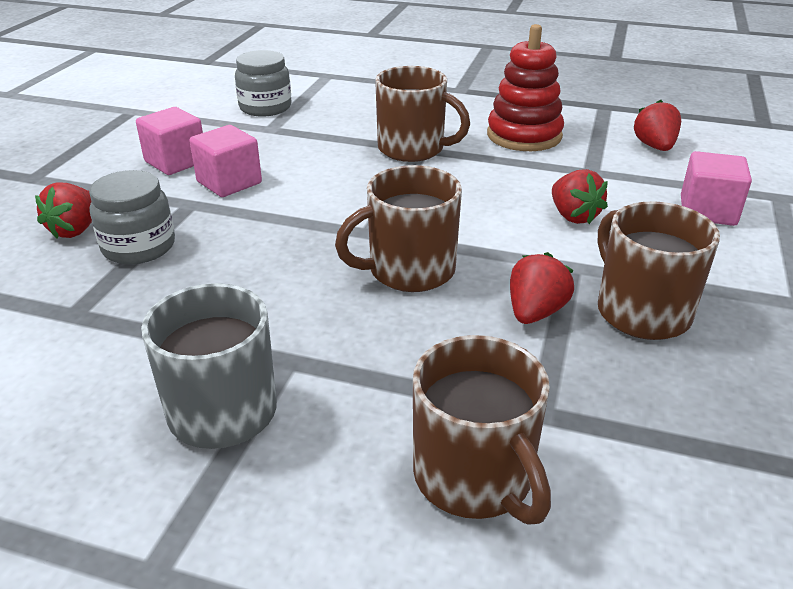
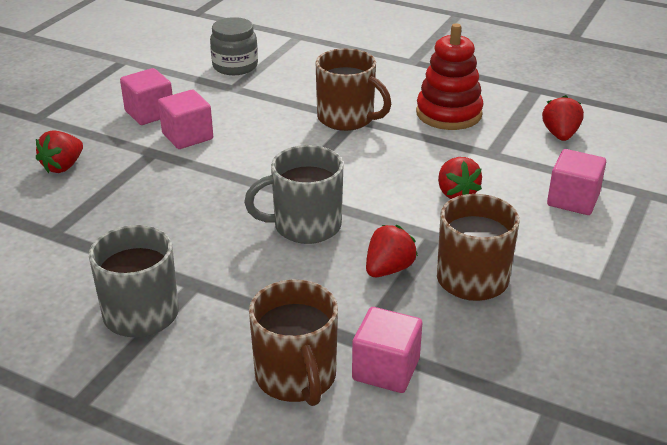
camera: 10 degrees right, 0 degrees up
(139, 247) = (107, 185): grey jar -> none
(409, 270) = (305, 226): brown mug -> grey mug
(593, 448) = (386, 369): none -> pink cube

